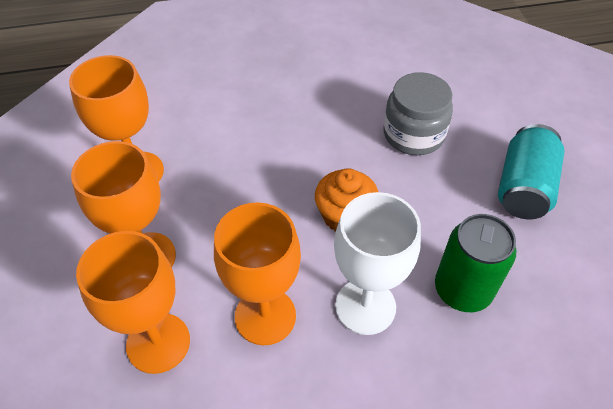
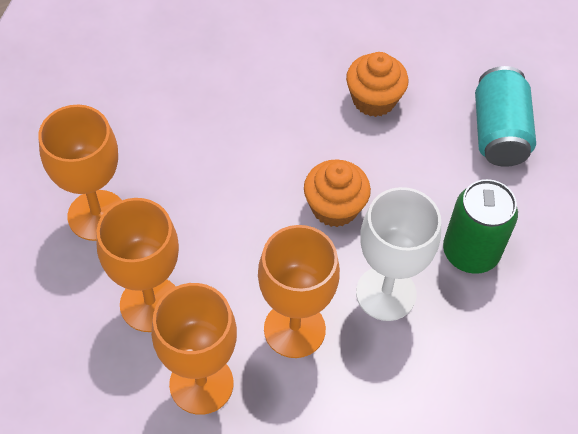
camera: 20 degrees left, 5 degrees up
(413, 134) = (374, 99): grey jar -> orange cupcake

